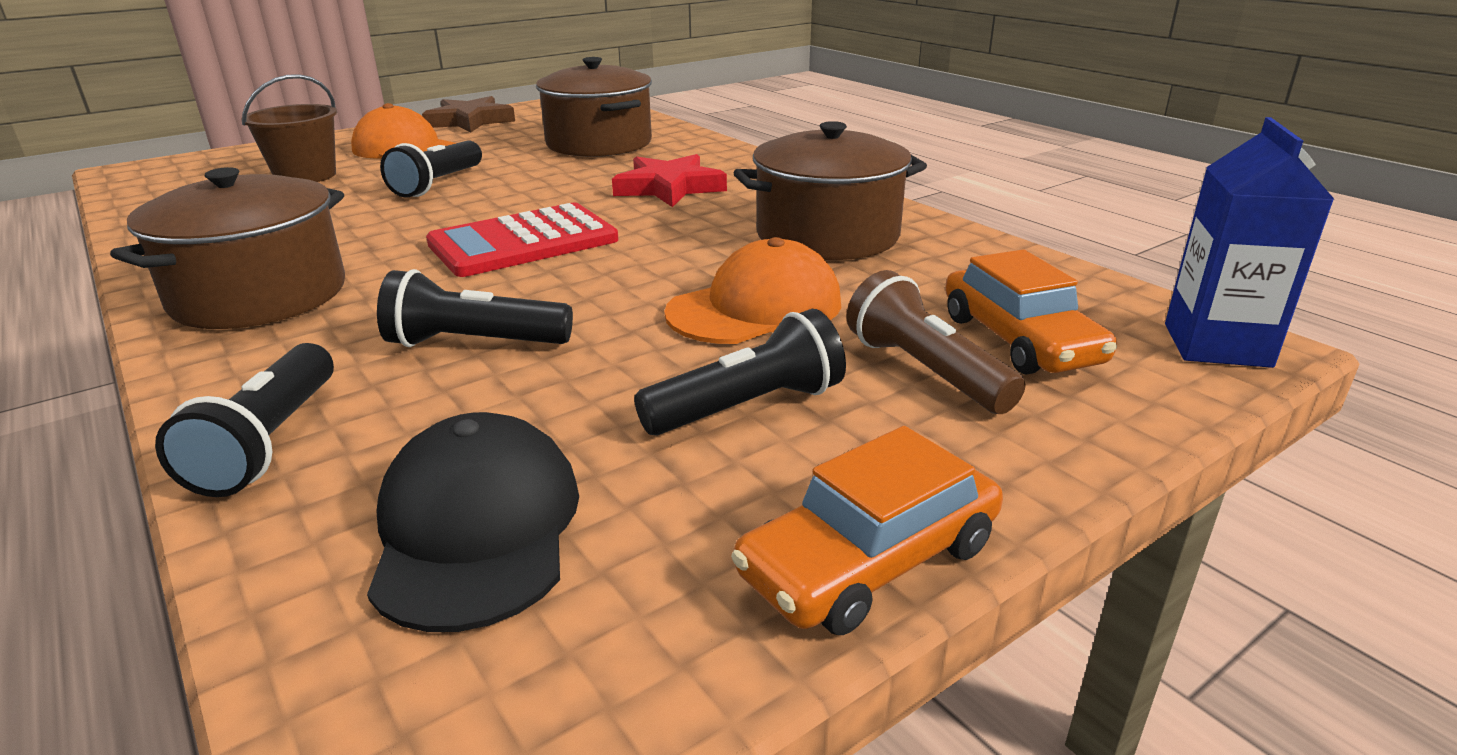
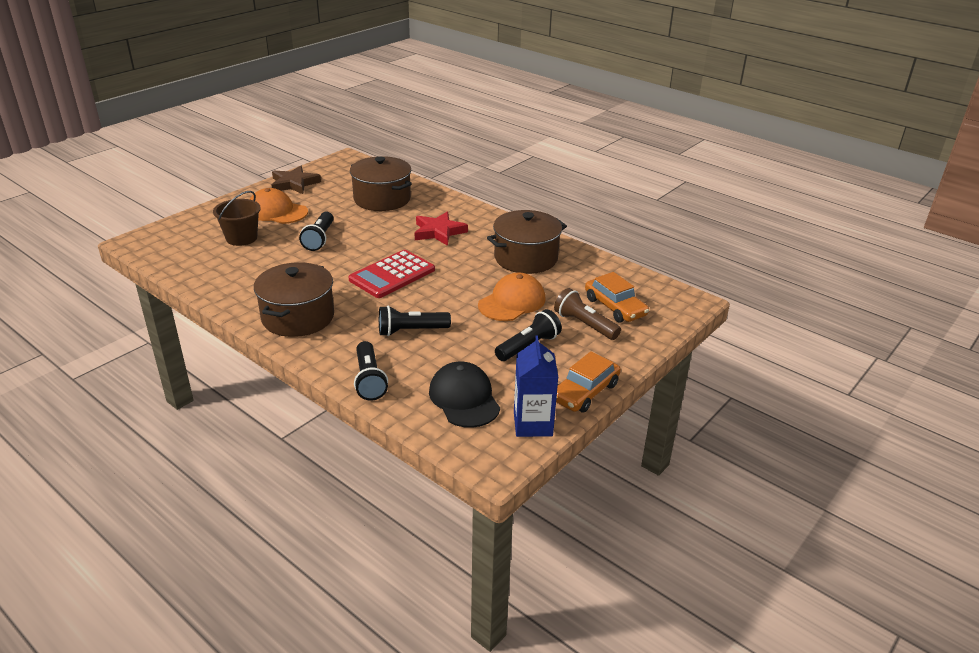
camera: 15 degrees left, 5 degrees up
(1216, 345) = (683, 302): blue carton -> blue carton (533, 424)

